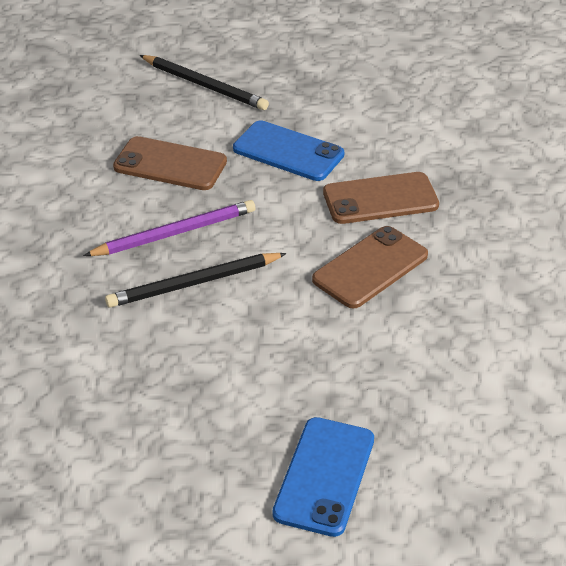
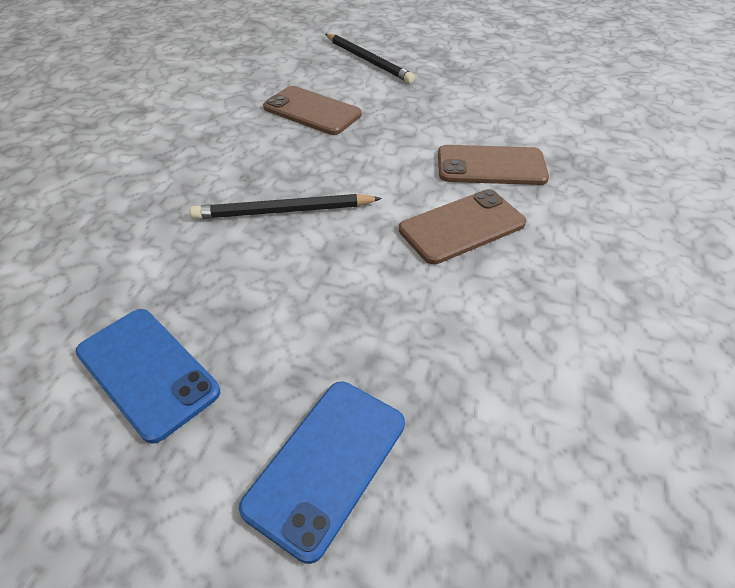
camera: 15 degrees right, 5 degrees up
(174, 233) = (288, 165): purple pencil -> none
(288, 152) = (418, 116): blue phone -> blue phone (147, 372)

